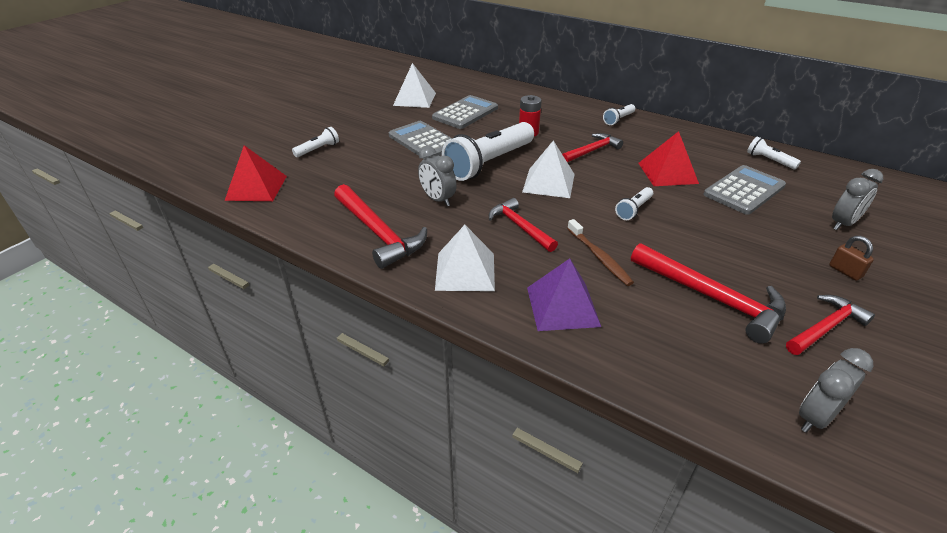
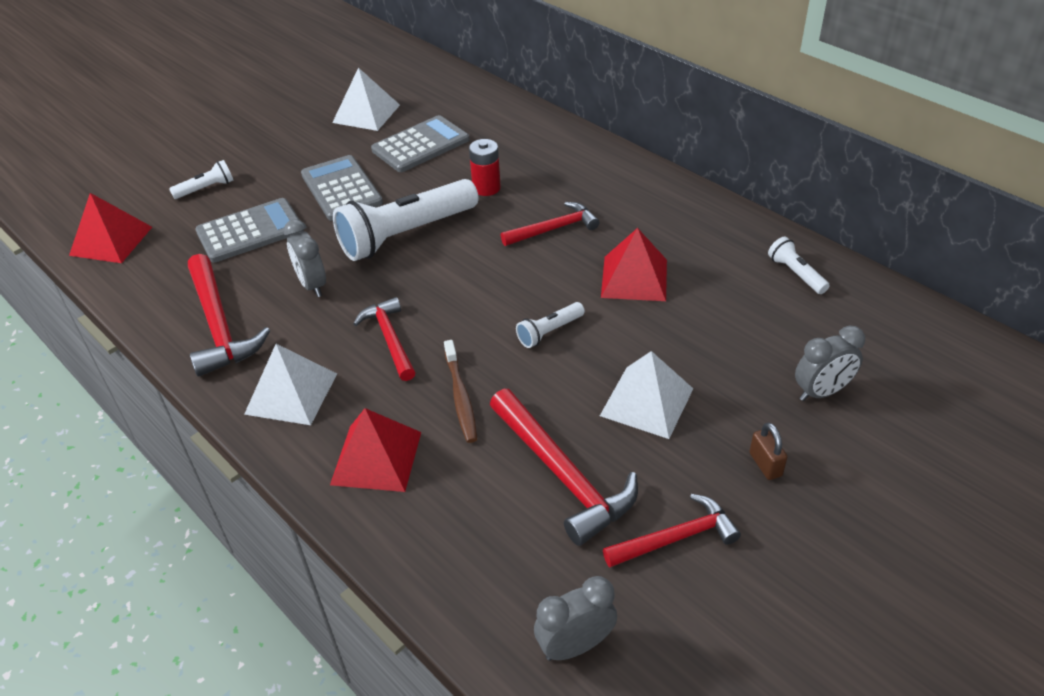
camera: 15 degrees right, 5 degrees up
(548, 183) = (464, 275): white pyramid -> white pyramid (646, 402)
(562, 306) = (376, 458): purple pyramid -> red pyramid
(618, 120) = (625, 177): white flashlight -> none
(744, 190) = (721, 320): grey calculator -> grey calculator (250, 231)

